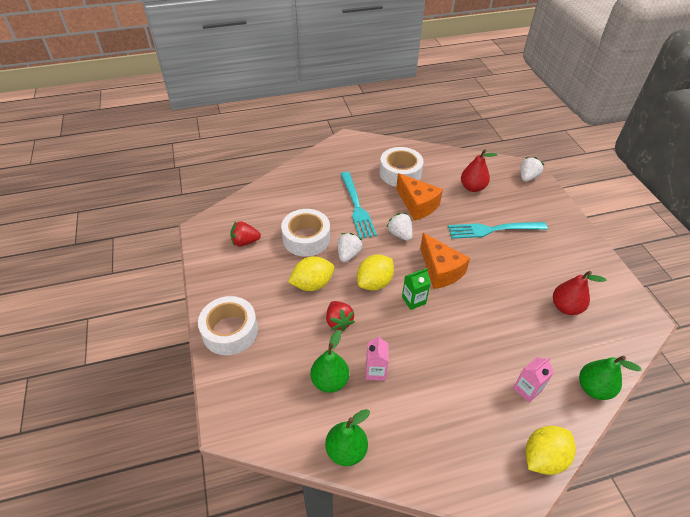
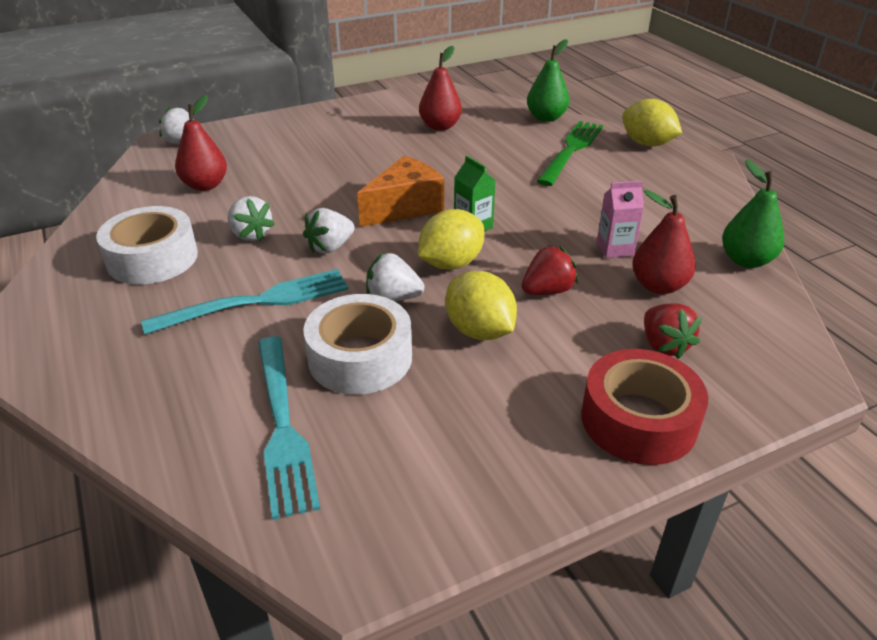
camera: 100 degrees left, 10 degrees down
(230, 331) = (638, 420): white tape -> red tape
(245, 242) = (389, 456): red strawberry -> red strawberry (664, 345)
(330, 381) = (658, 286): green pear -> red pear
(374, 283) = (451, 263): yellow lemon -> yellow lemon turned 75 degrees counterclockwise
(417, 205) = (251, 234): orange cheese -> white strawberry
(492, 230) = (308, 169): turquoise fork -> turquoise fork (283, 427)
(527, 389) = (571, 150): pink carton -> green fork

